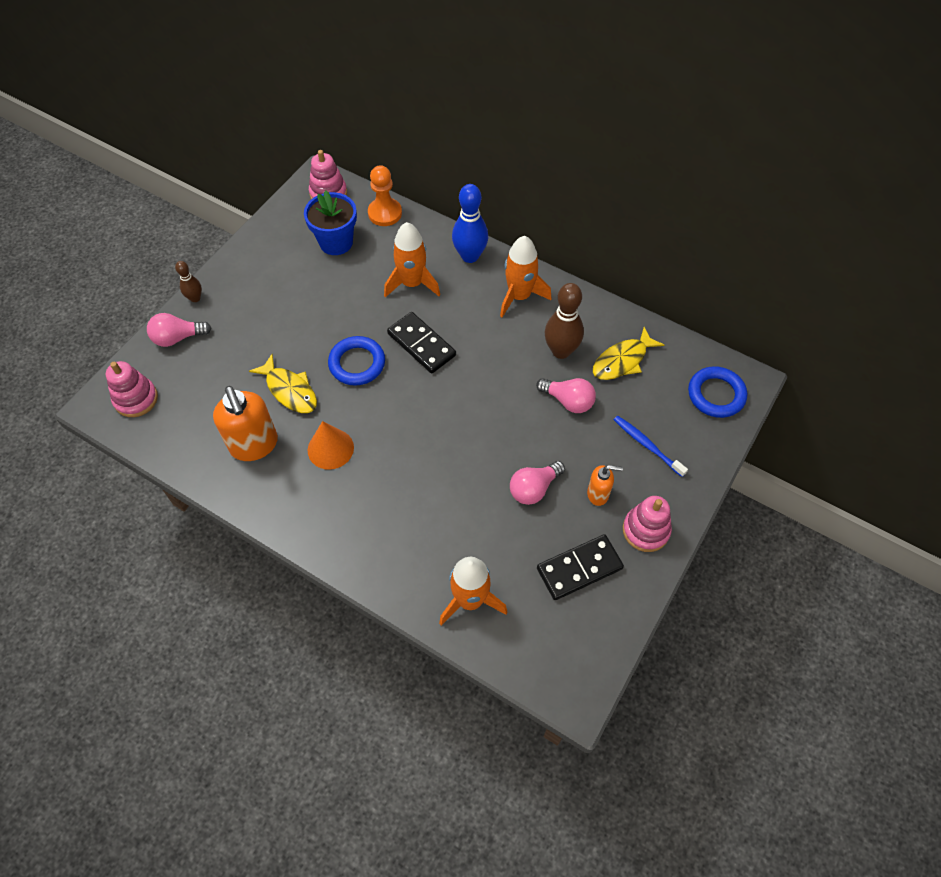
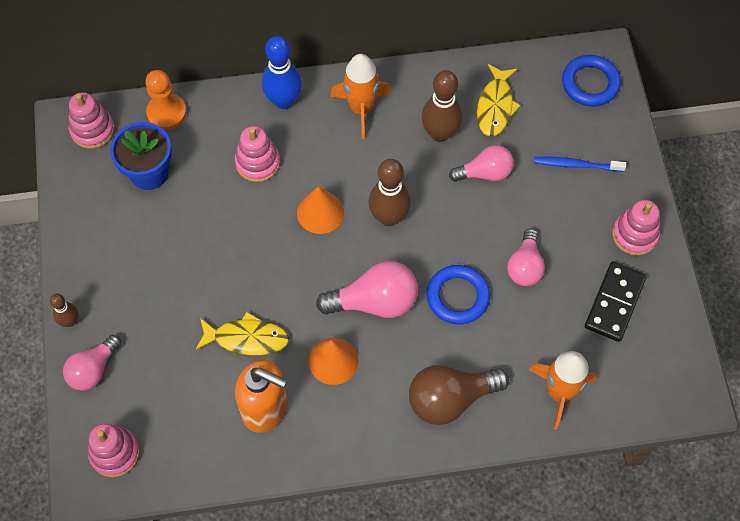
camera: 40 degrees left, 5 degrees up
(357, 363) = (281, 270): blue ring -> blue ring (457, 297)
(384, 539) = (450, 399): none -> brown light bulb
(399, 431) = (375, 302): none -> pink light bulb
(412, 283) = (258, 162): orange rocket -> pink stacking toy
(421, 344) = (320, 212): black domino -> orange cone
(466, 381) = (389, 217): none -> brown bowling pin
(598, 494) = (576, 233): orange soap dispenser -> none

